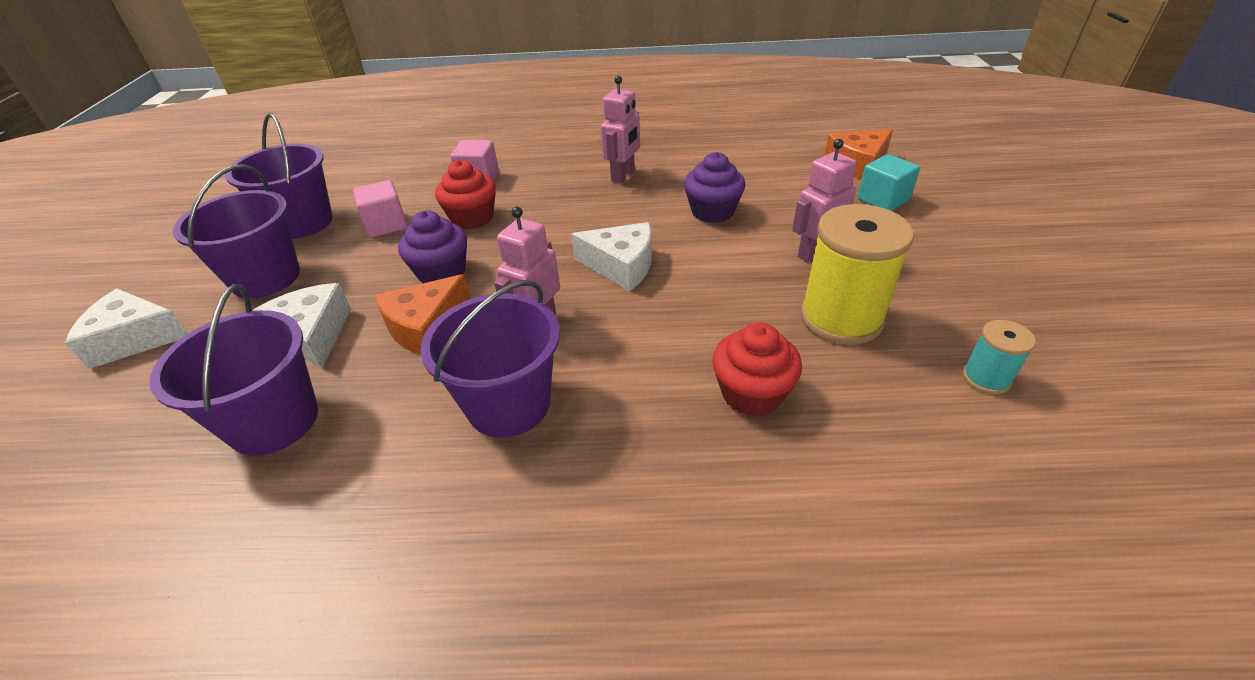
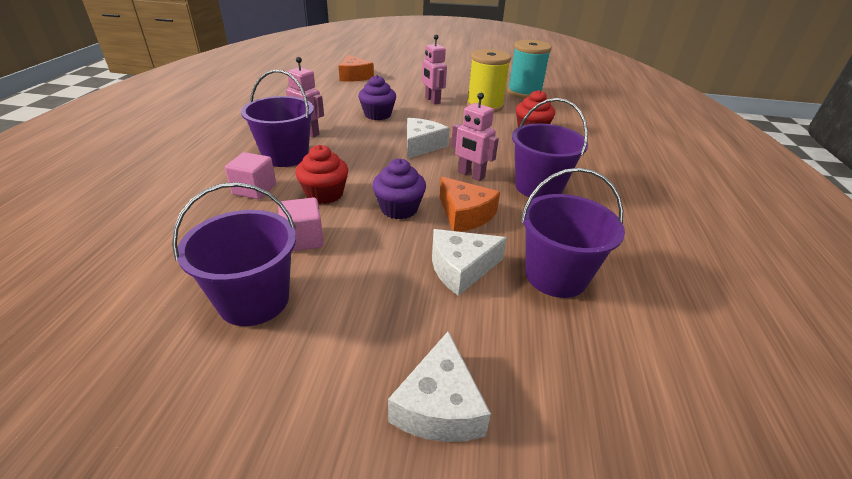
camera: 85 degrees left, 5 degrees down
(266, 278) = (360, 313): purple bucket -> purple bucket (285, 156)
(883, 200) = (394, 79): turquoise cube -> none
(986, 378) = (524, 93): turquoise spool -> turquoise spool, size x2.02

